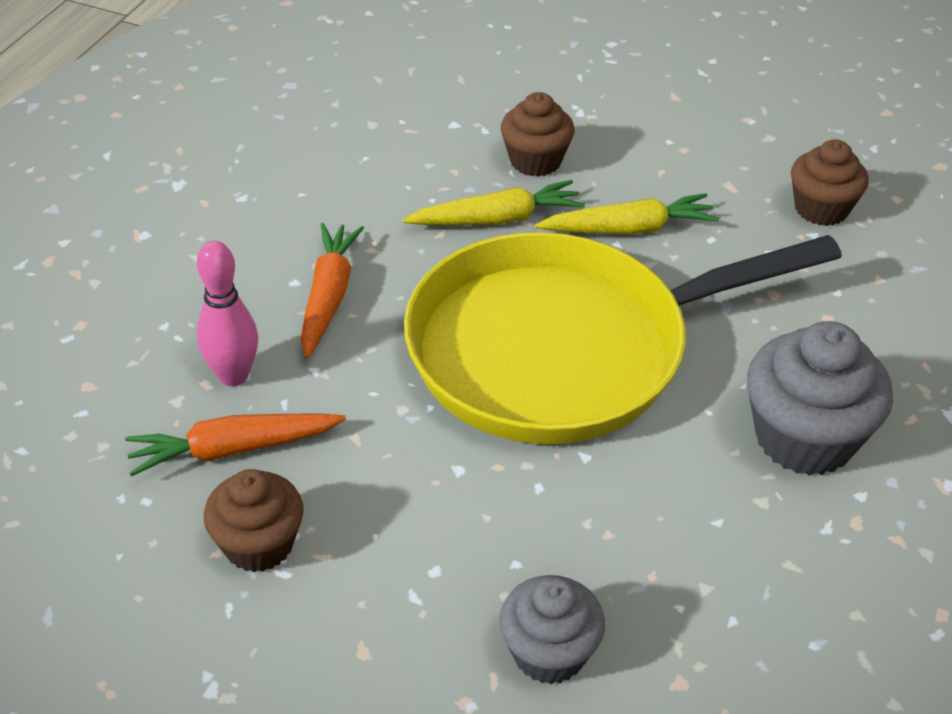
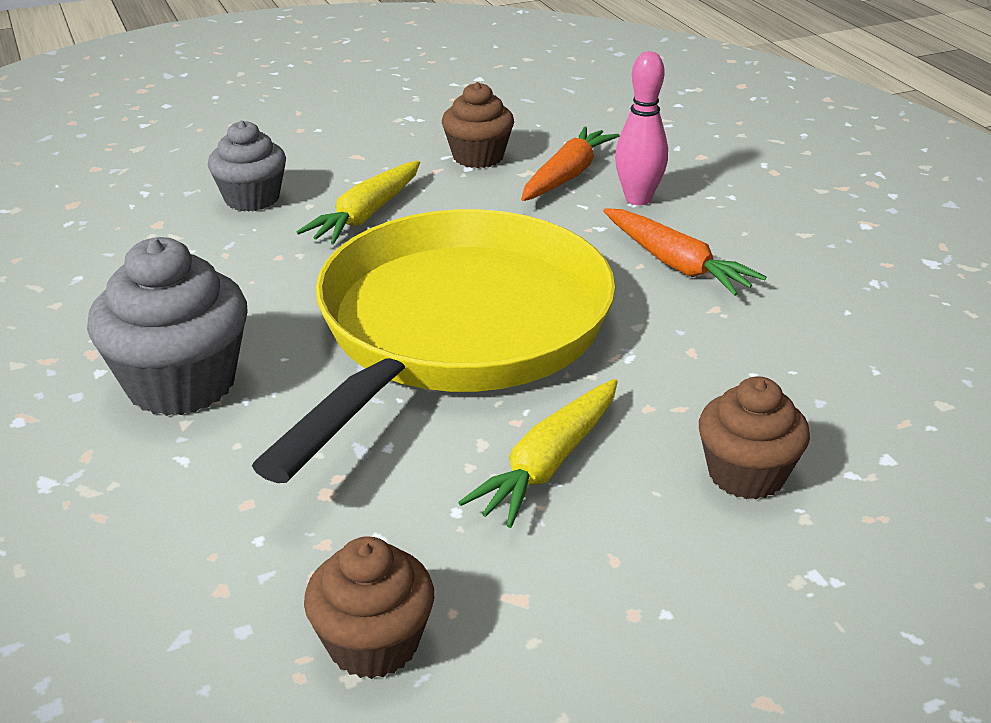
camera: 135 degrees right, 10 degrees down
(497, 219) = (672, 393): yellow carrot -> yellow carrot (366, 215)

